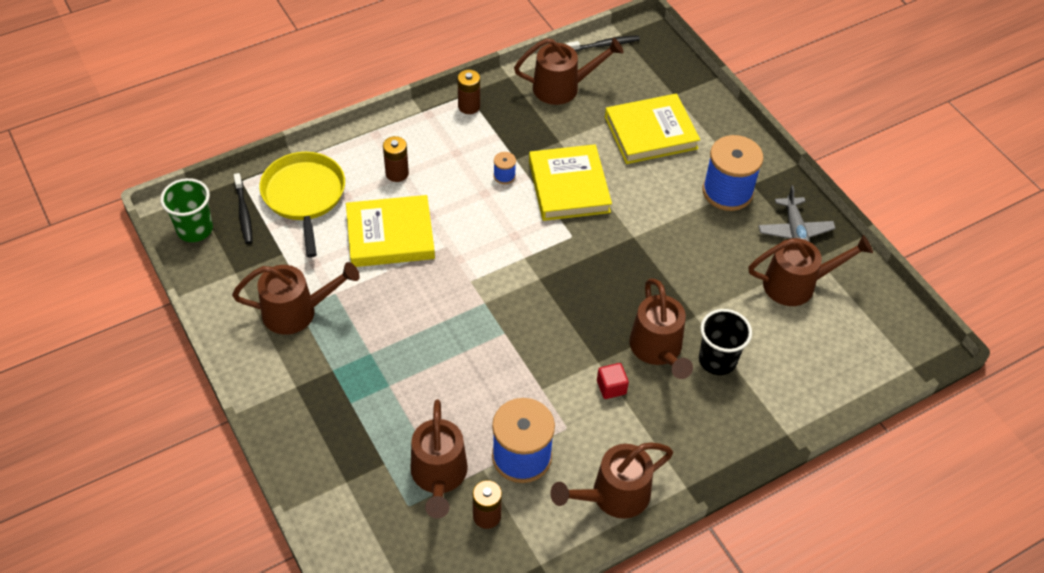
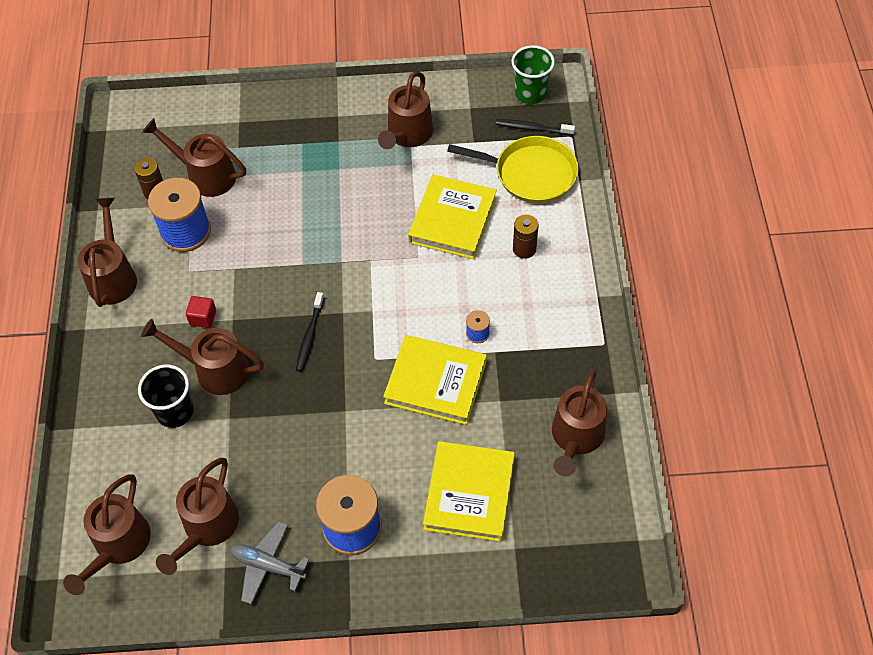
camera: 120 degrees right, 5 degrees up
(469, 106) = (586, 339): brown battery -> none
(604, 45) = (626, 512): black toothbrush -> black toothbrush (310, 336)
(857, 338) = (118, 546): none -> brown watering can

